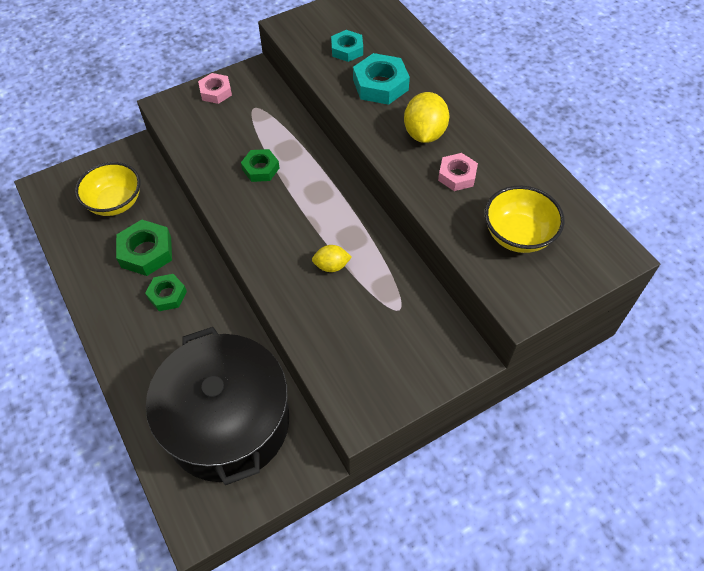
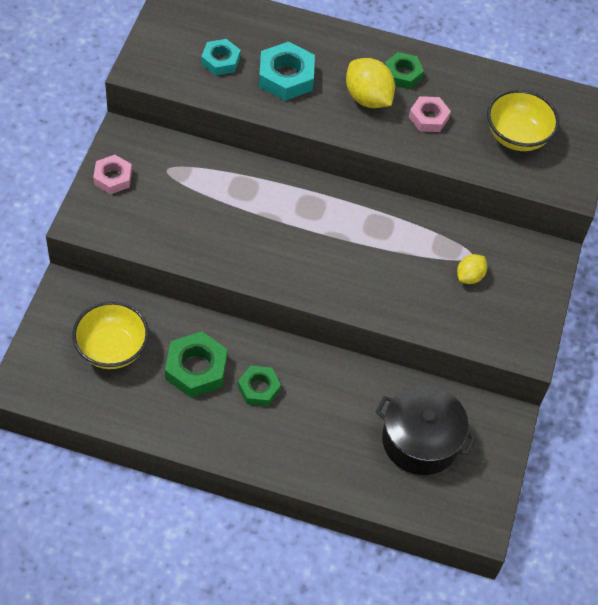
camera: 50 degrees left, 0 degrees up
(228, 422) = (420, 440): black pot -> black pot, size x0.63
(260, 169) = (240, 220): green nut -> green nut (402, 74)
(331, 266) = (389, 259): yellow lemon -> yellow lemon (469, 276)

